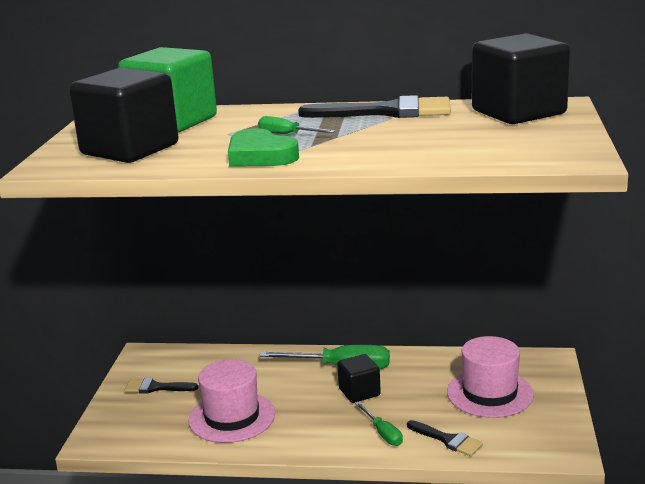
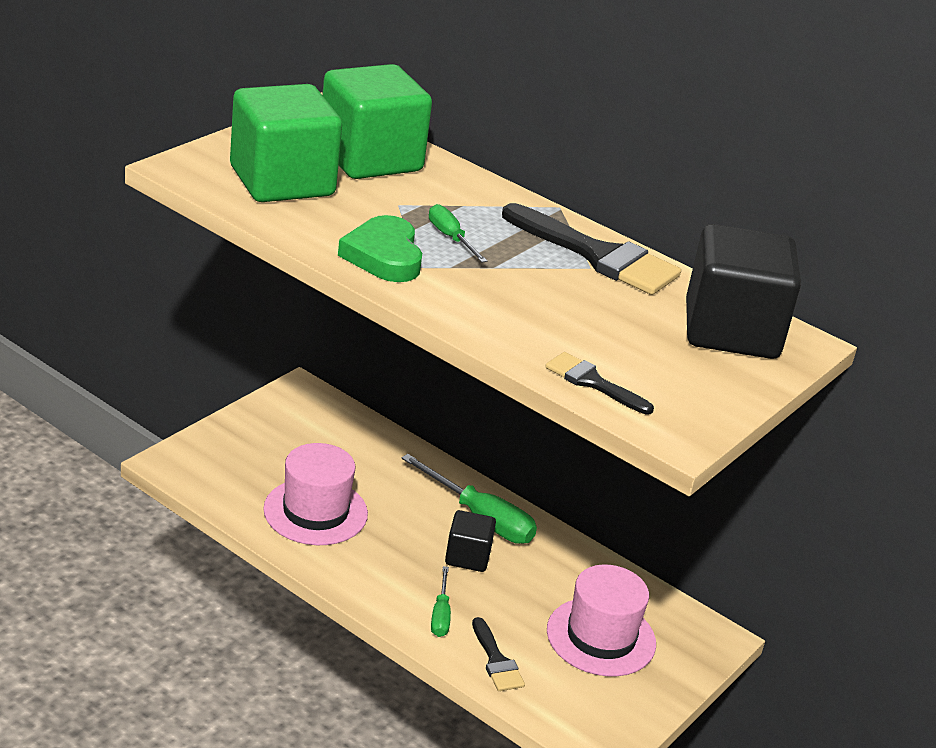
camera: 25 degrees right, 10 degrees up
(130, 149) = (282, 181): black cube -> green cube
(156, 387) = (277, 437): black brush -> black brush (592, 382)

